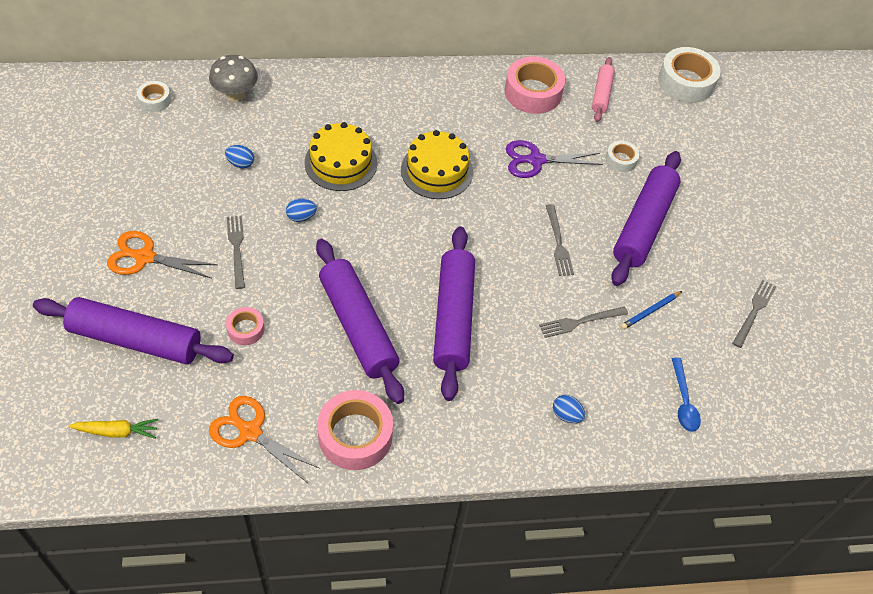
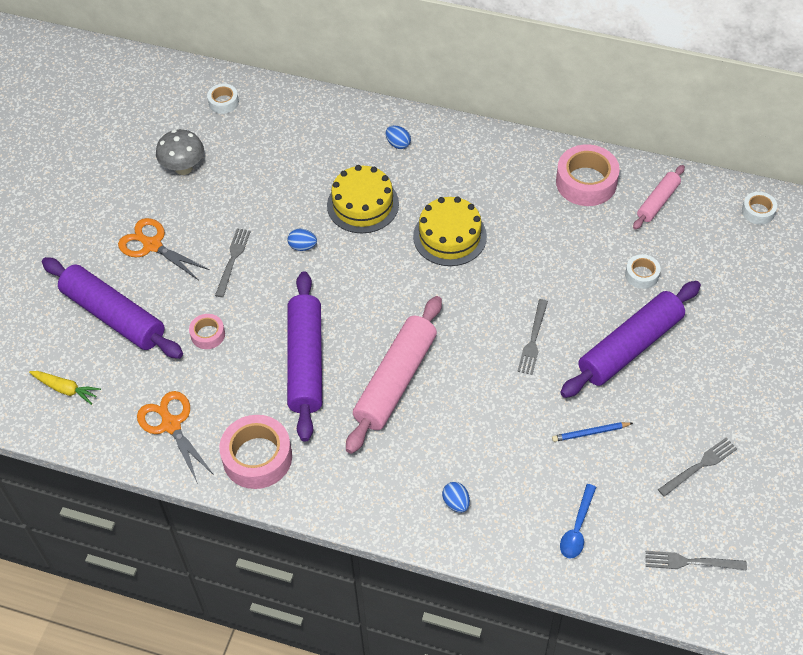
camera: 30 degrees right, 0 degrees up
(236, 95) = (297, 114): grey mushroom -> grey mushroom (184, 168)
(240, 163) = (272, 181): blue egg -> blue egg (398, 144)
(453, 318) = (395, 380): purple rolling pin -> pink rolling pin
(535, 160) = (552, 252): purple scissors -> none
(580, 322) = (515, 421): grey fork -> grey fork (691, 562)
(686, 82) = (758, 211): white tape -> white tape, size x0.52

